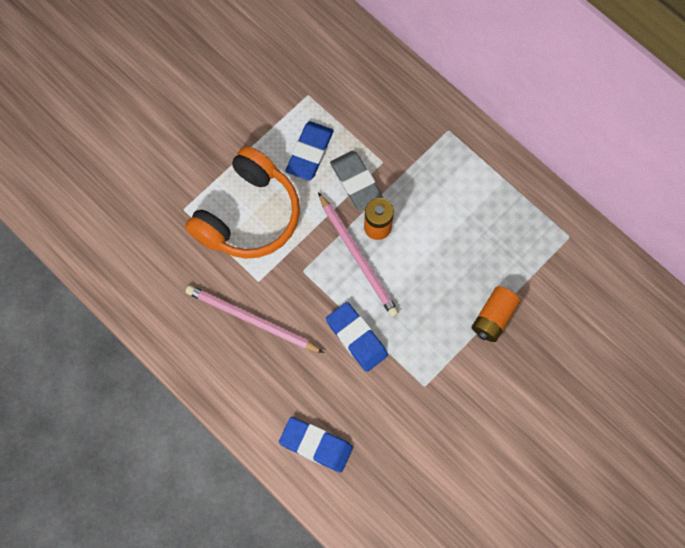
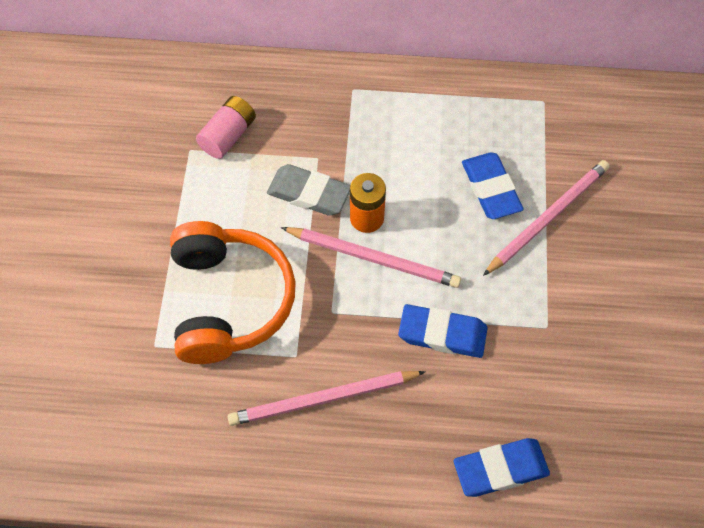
camera: 40 degrees left, 10 degrees down
(309, 153) = (239, 199): blue eraser -> blue eraser (491, 189)
(339, 103) = (228, 136): none -> pink battery
(493, 318) = (548, 218): orange battery -> pink pencil

